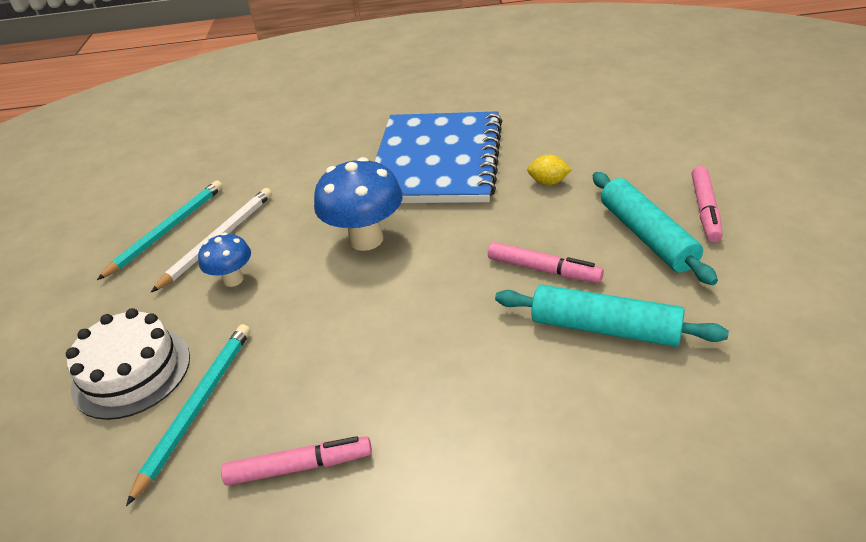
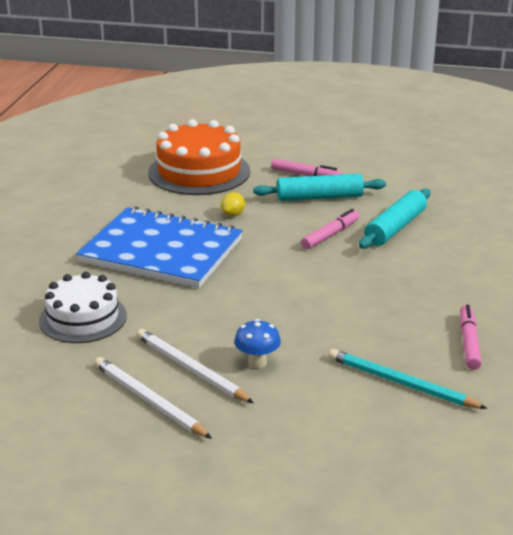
camera: 80 degrees left, 10 degrees down
(131, 372) = (348, 417): white cake -> white cake (83, 318)
(167, 230) = (149, 401): turquoise pencil -> white pencil
(366, 239) = (247, 295): blue mushroom -> none
(640, 132) = (199, 172): none -> orange cake

